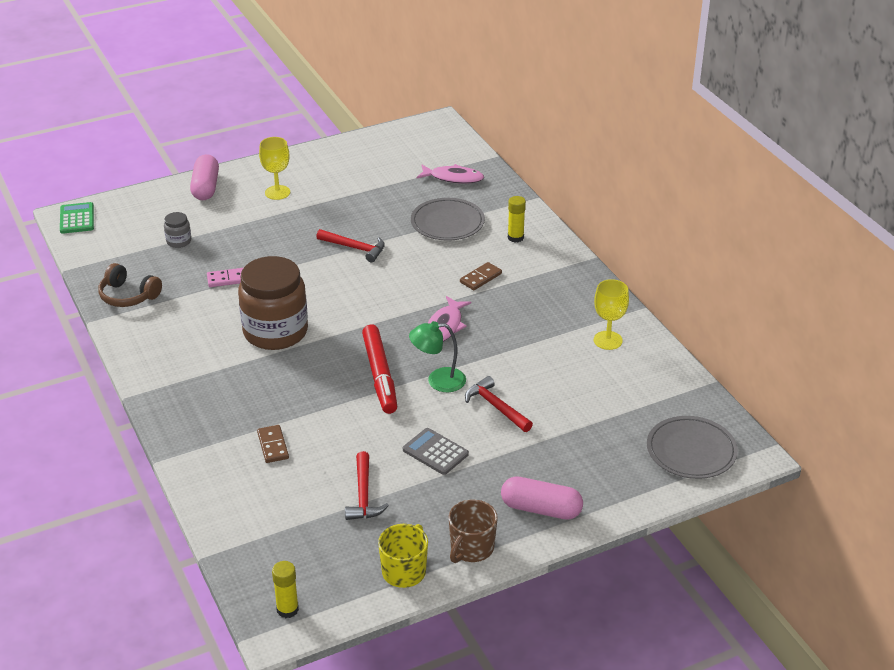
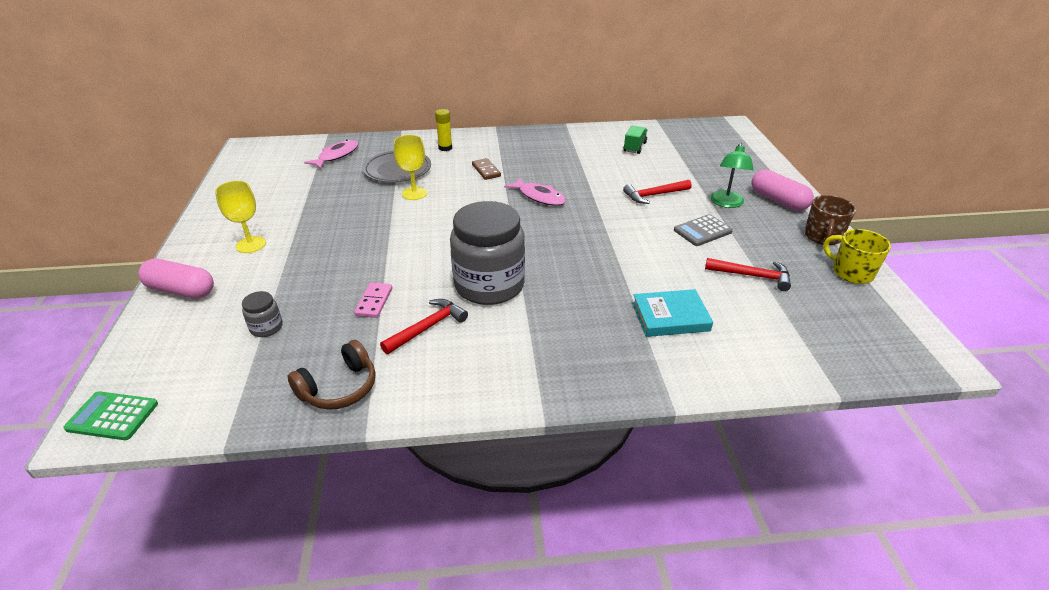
camera: 70 degrees left, 0 degrees up
(273, 445) = (670, 317): brown domino -> turquoise book
(275, 332) = (489, 285): brown jar -> grey jar
(287, 609) = (910, 347): yellow glue stick -> none
(354, 248) = (391, 218): red hammer -> red hammer (427, 327)
(379, 375) = (589, 239): red marker -> none
(438, 380) = (610, 213): green lamp -> green lamp (726, 203)
(471, 548) = (822, 237): brown mug -> brown mug turned 60 degrees clockwise
(541, 509) = (778, 200): pink capsule -> pink capsule turned 75 degrees counterclockwise
(608, 340) = (595, 141): yellow goblet -> yellow goblet (414, 193)
(613, 374) = (634, 147): none -> green truck
(691, 451) = (724, 140): grey plate -> none

